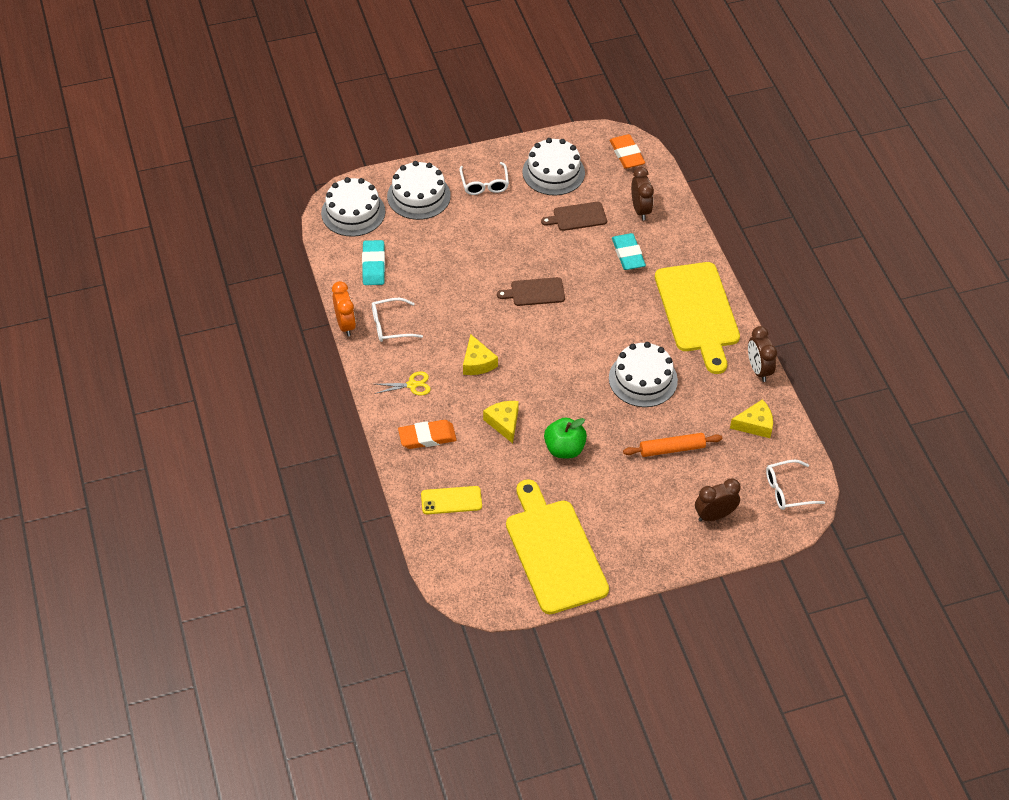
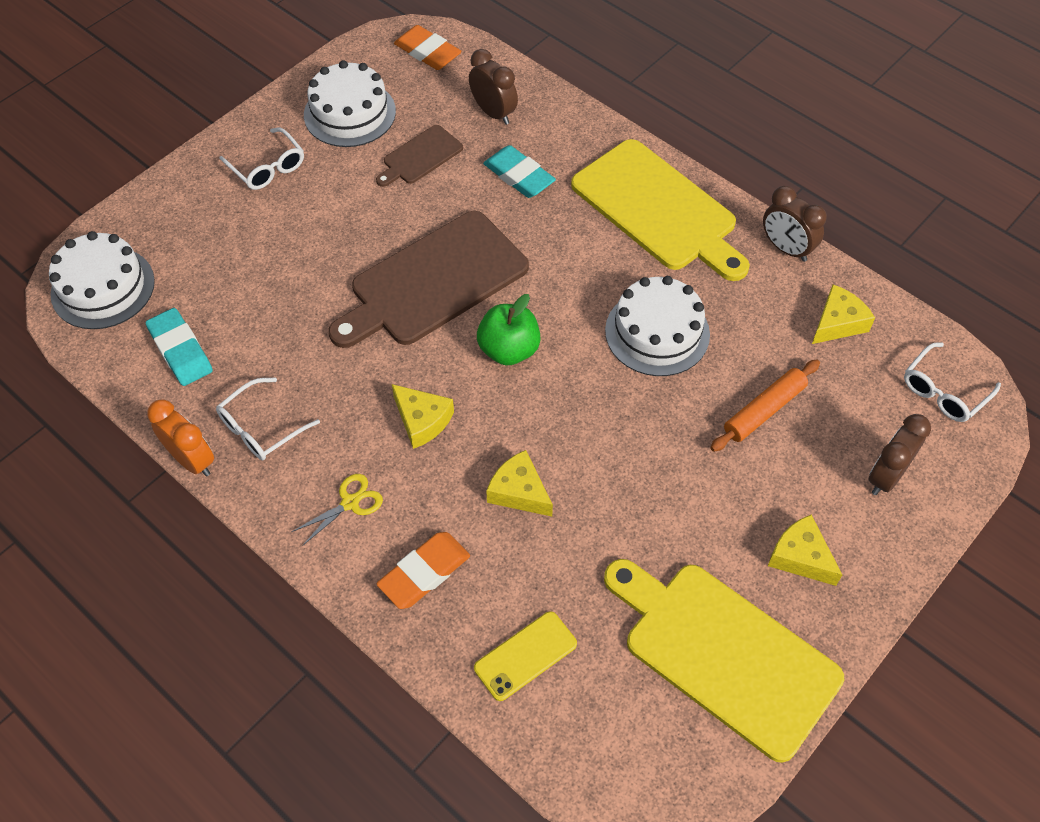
camera: 30 degrees left, 5 degrees up
(418, 196) = (185, 223): white cake -> none
(535, 292) = (433, 282): brown cutting board -> brown cutting board, size x2.04
(564, 449) = (627, 486): green apple -> green apple (509, 350)
(632, 529) = (800, 557): none -> yellow cheese

